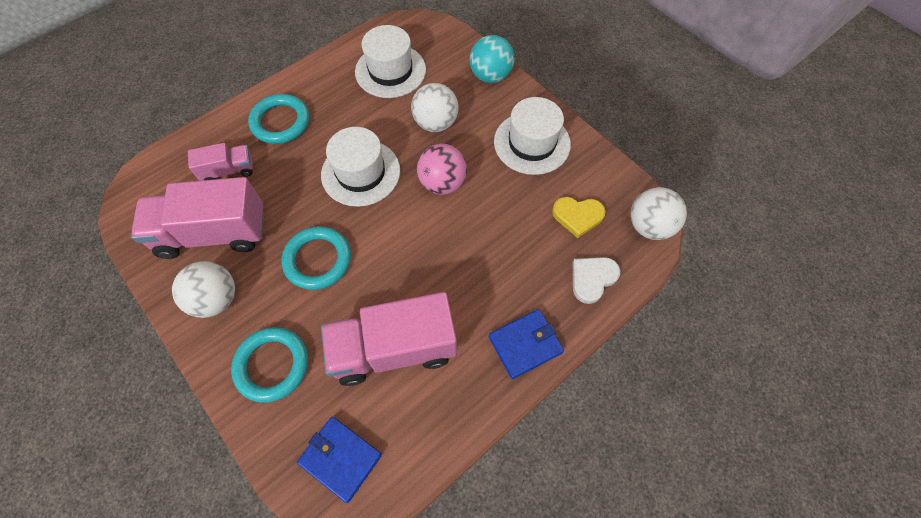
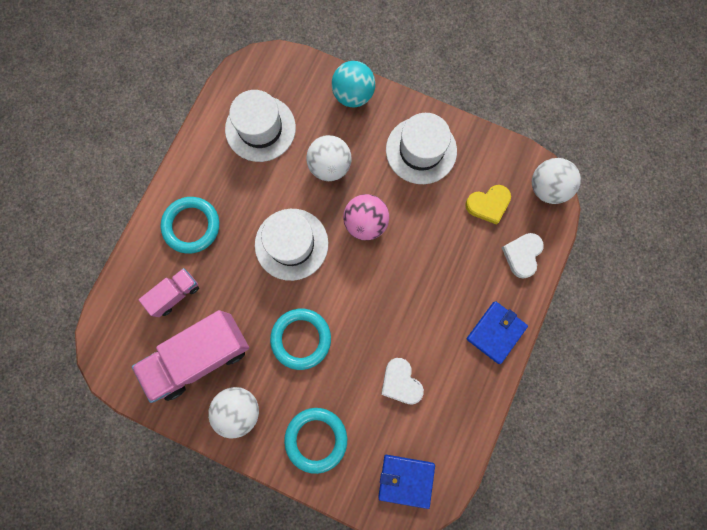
camera: 25 degrees left, 15 degrees up
(394, 349) = (401, 382): pink truck -> white heart

